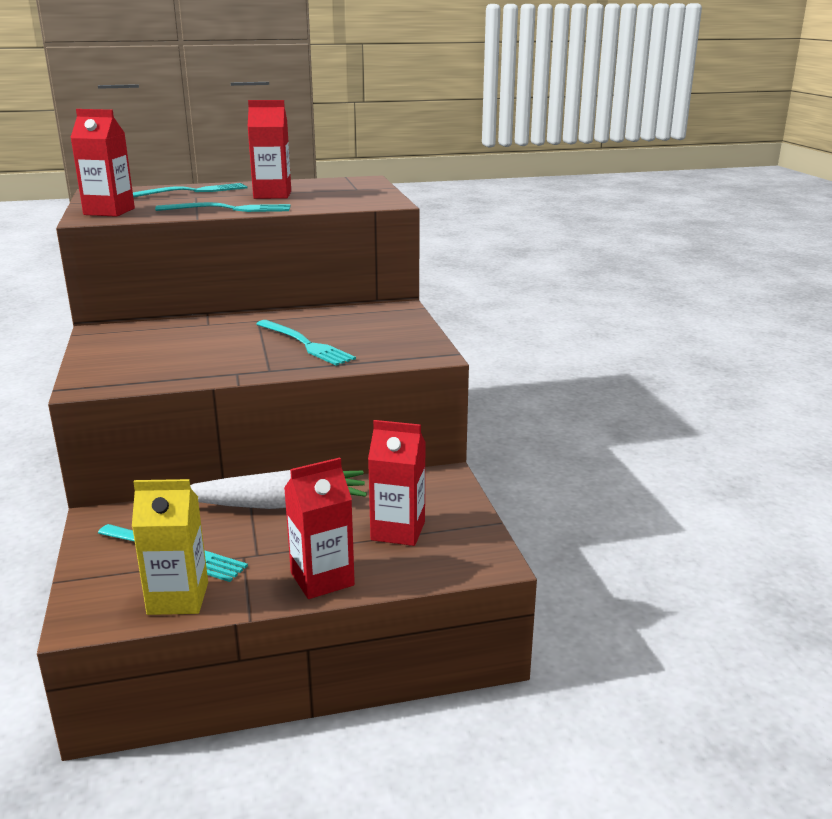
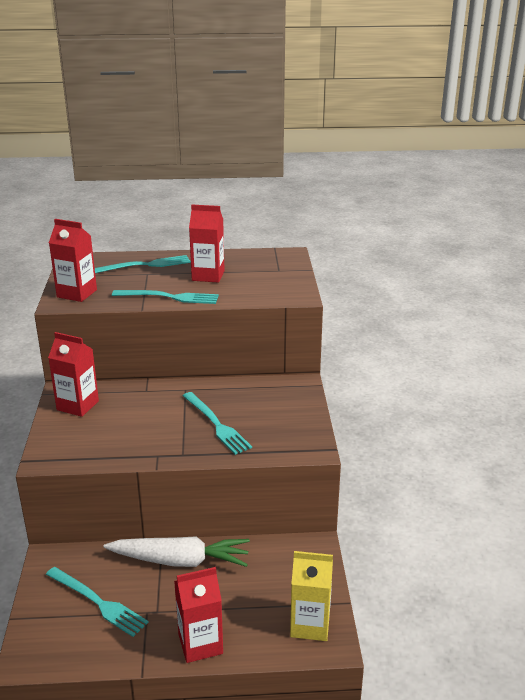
camera: 10 degrees right, 5 degrees up
(178, 598) = (94, 648): yellow carton -> yellow carton (310, 625)
(398, 531) = (267, 601): red carton -> red carton (77, 405)

